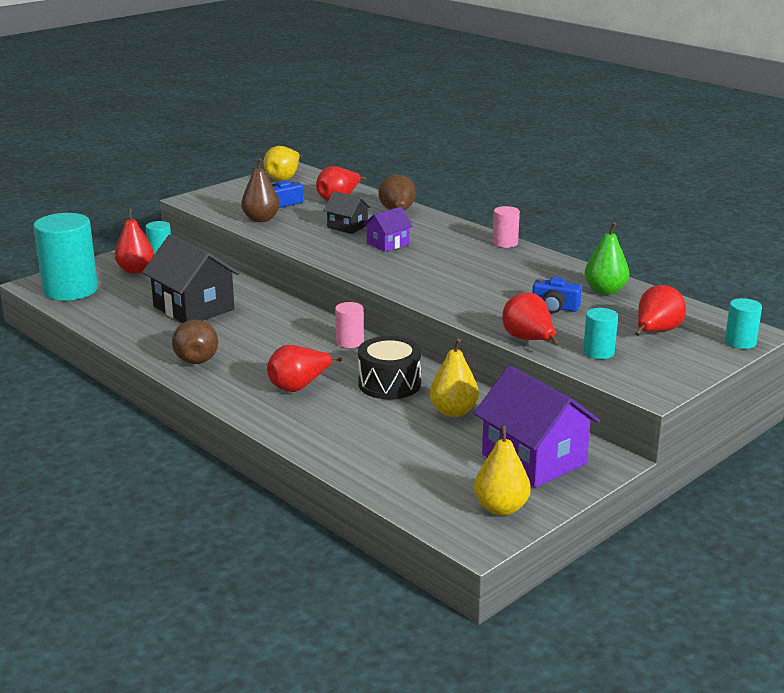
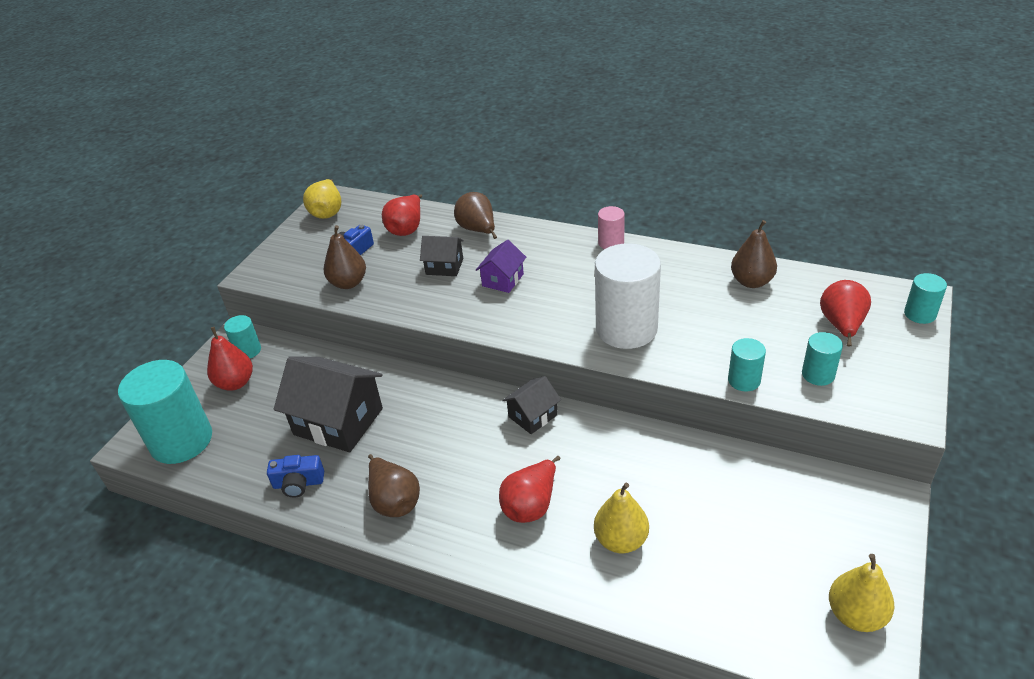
camera: 20 degrees left, 15 degrees up
(349, 342) = (533, 416): pink cylinder -> black house
(389, 384) = (615, 465): black drum -> none
(453, 411) = (704, 483): yellow pear -> yellow pear (621, 540)
(461, 292) = (626, 329): none -> white cylinder
(528, 340) = (744, 380): red pear -> turquoise cylinder
(534, 459) = (828, 525): purple house -> none
(555, 307) = (728, 322): blue camera -> blue camera (298, 483)
(605, 291) = (751, 282): green pear -> brown pear

